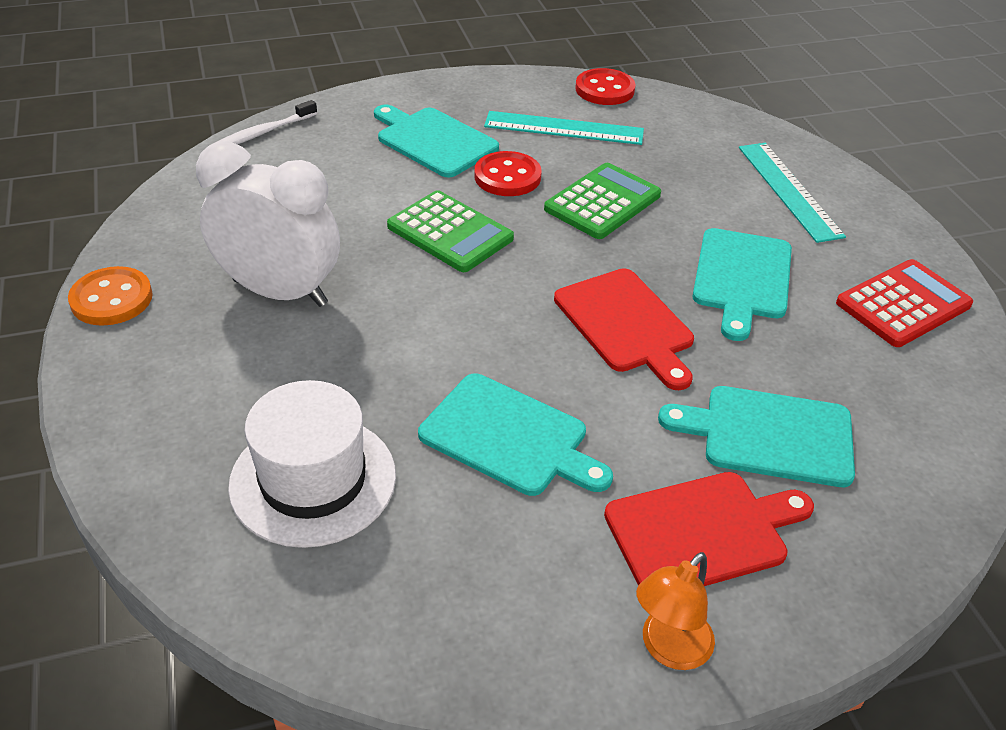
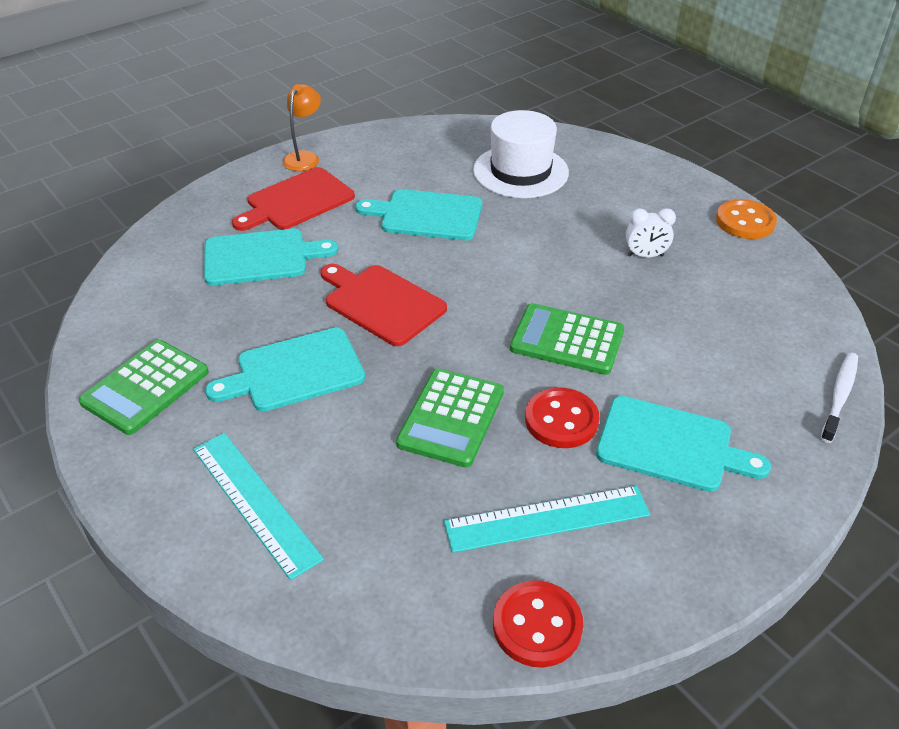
camera: 160 degrees right, 0 degrees up
(280, 292) = (645, 256): white clock -> white clock, size x0.44
(742, 278) = (295, 371): turquoise cutting board -> turquoise cutting board turned 105 degrees counterclockwise
(903, 304) = (145, 387): red calculator -> green calculator

